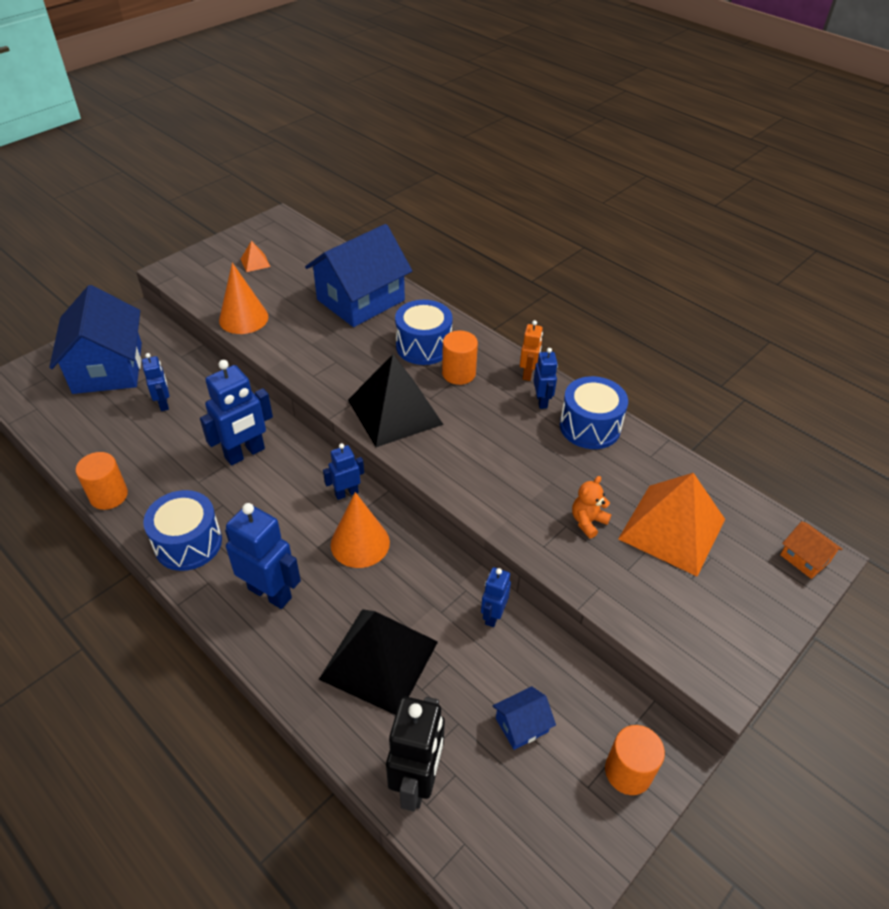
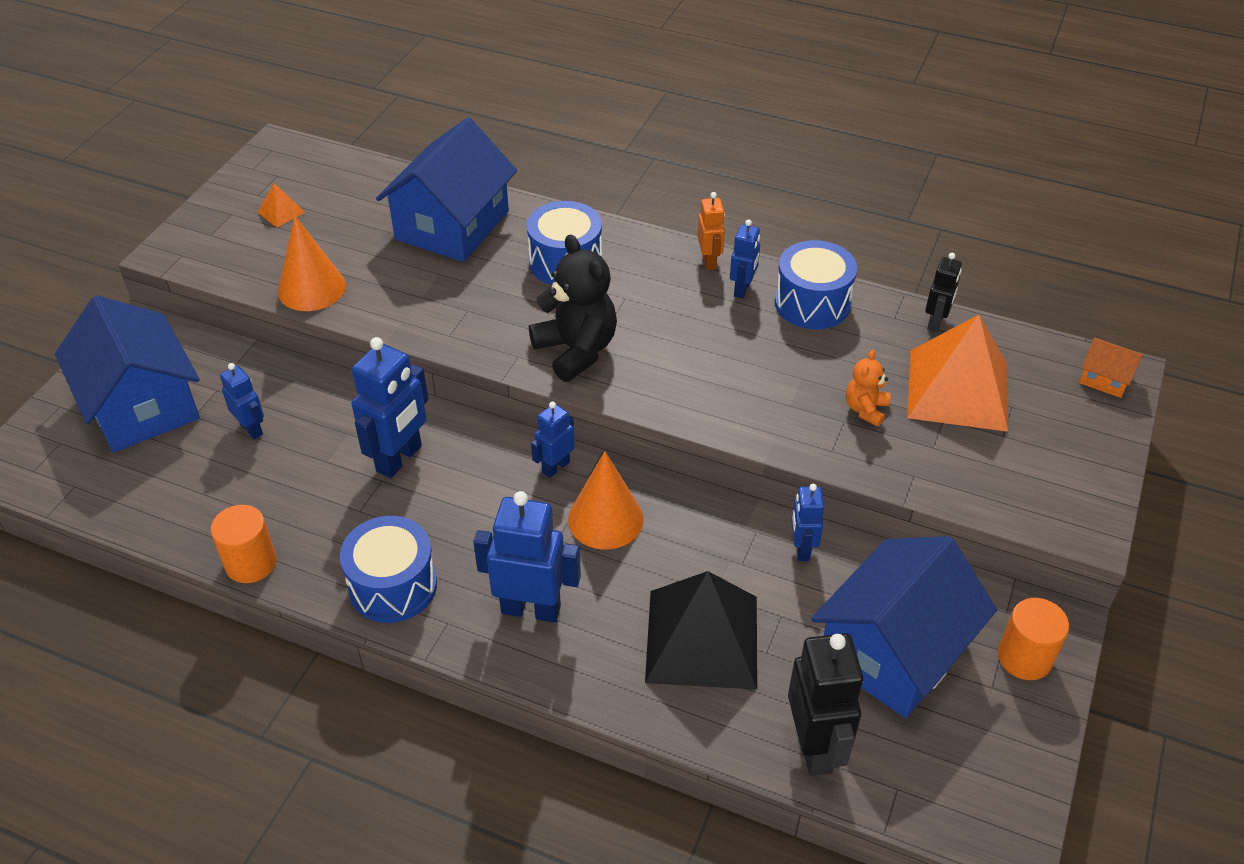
camera: 20 degrees left, 0 degrees up
(394, 412) = (576, 350): black pyramid -> black teddy bear
(458, 373) = (627, 283): orange cylinder -> none
(522, 725) = (893, 651): blue house -> blue house, size x2.39
(542, 401) = (742, 289): blue robot -> blue robot turned 45 degrees clockwise
(681, 470) = (935, 323): none -> black robot

